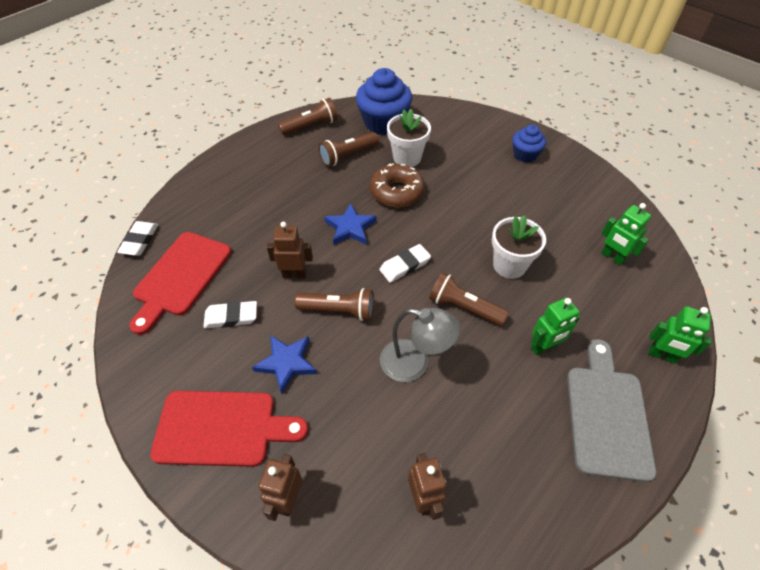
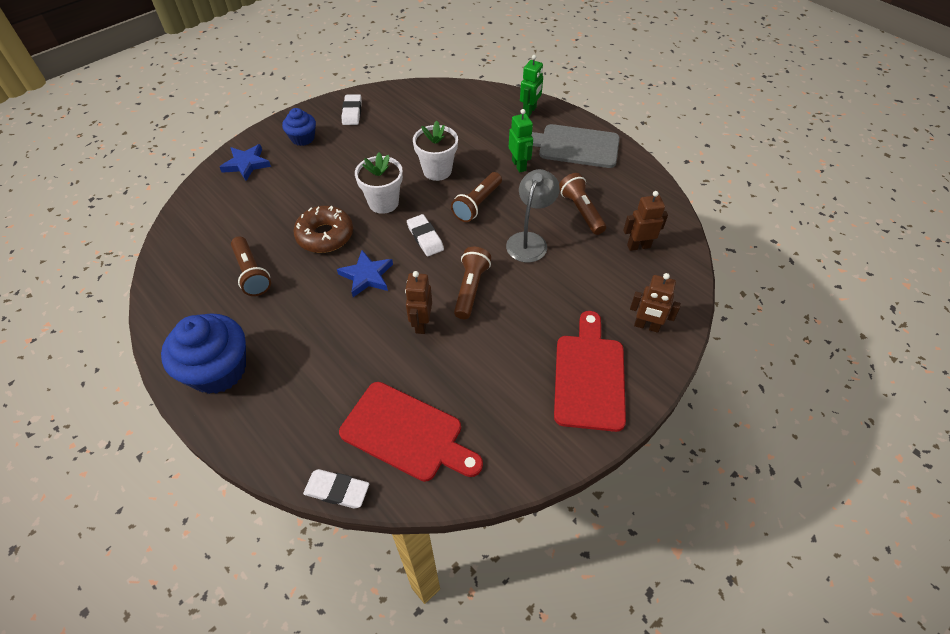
camera: 85 degrees left, 0 degrees up
(231, 317) = (468, 377): white eraser -> white eraser (352, 112)
(286, 363) = (525, 329): blue star -> blue star (246, 164)
(311, 126) = (180, 308): brown flashlight -> brown flashlight (581, 211)
(383, 122) = (205, 238): blue cupcake -> blue cupcake (218, 370)
(407, 158) = (275, 223): white flower pot -> white flower pot (383, 203)
(612, 257) = (439, 113): green robot -> none

